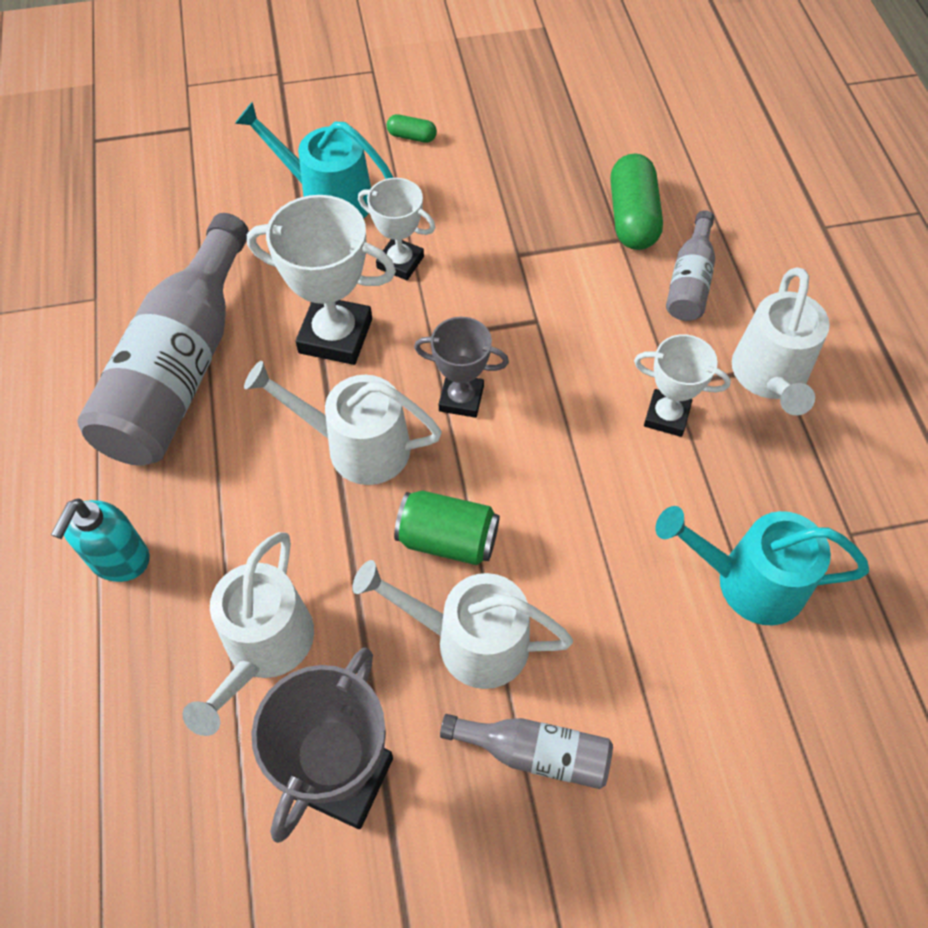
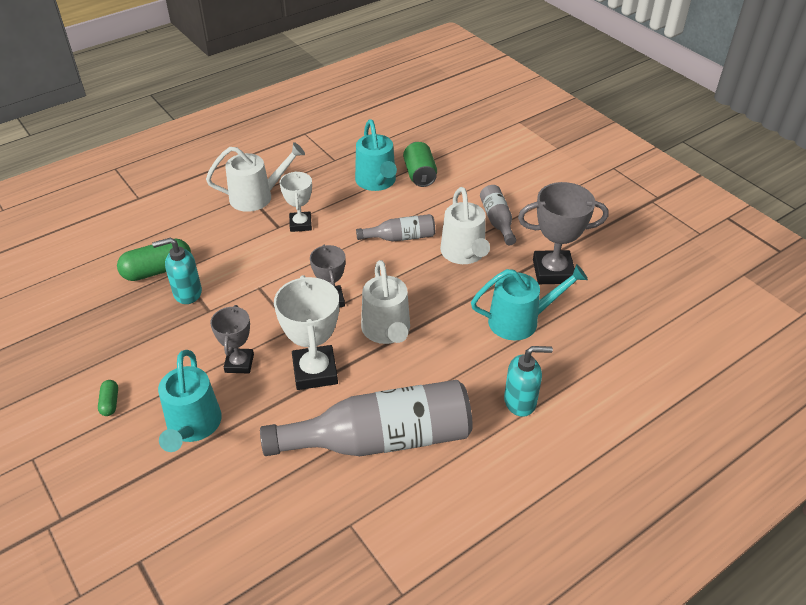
camera: 115 degrees left, 15 degrees down
(264, 648) = (520, 321): white watering can -> turquoise watering can
(400, 262) = (239, 363): white trophy -> grey trophy
(447, 539) = (419, 277): green can -> green can (420, 175)
(567, 239) = (187, 293): none -> turquoise soap dispenser
(689, 281) = (201, 236): grey bottle -> grey bottle (400, 237)

